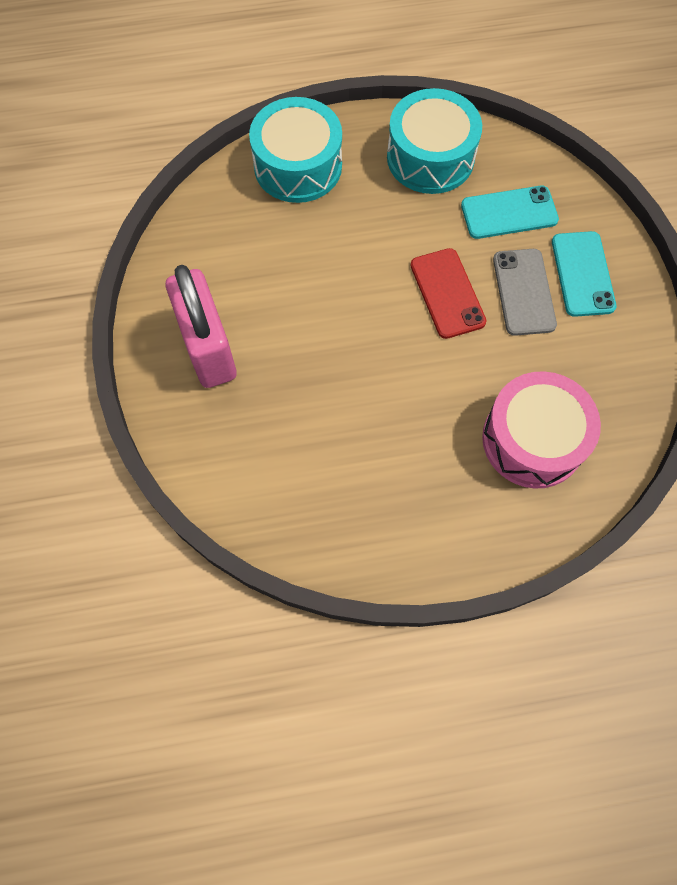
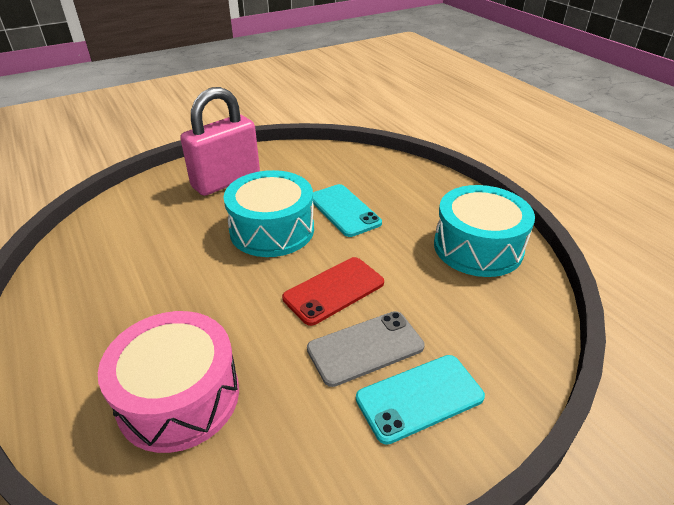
camera: 70 degrees right, 30 degrees down
(298, 166) = (409, 182): turquoise drum -> turquoise drum (272, 230)
(509, 213) = (457, 314): turquoise phone -> turquoise phone (344, 210)

